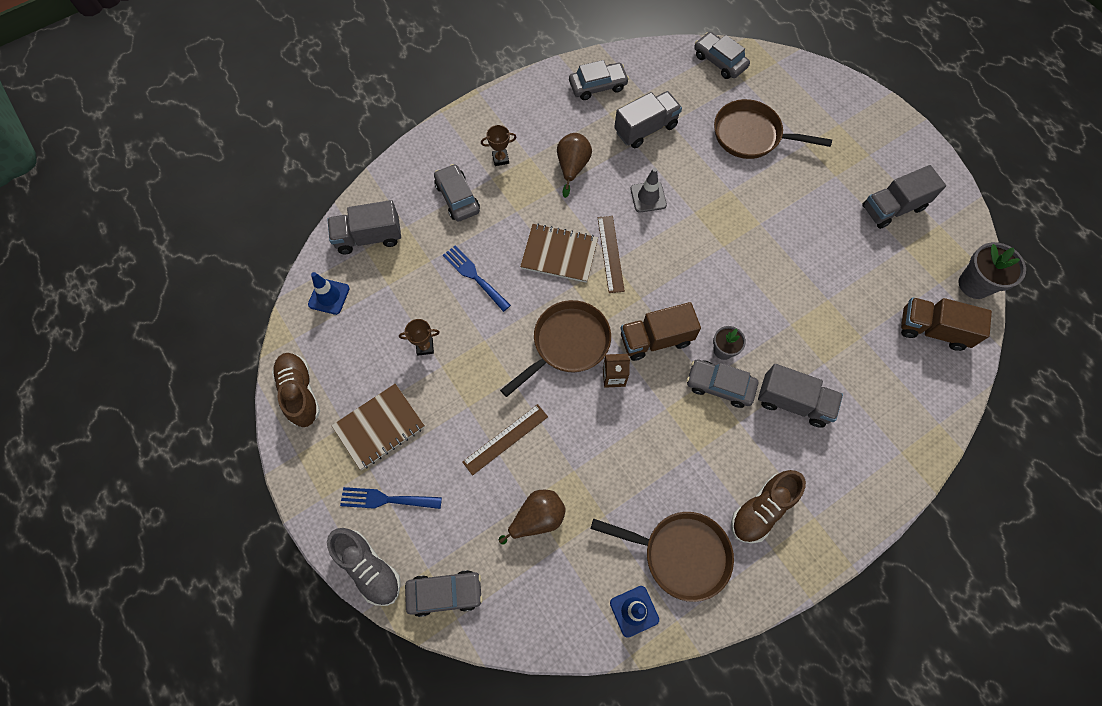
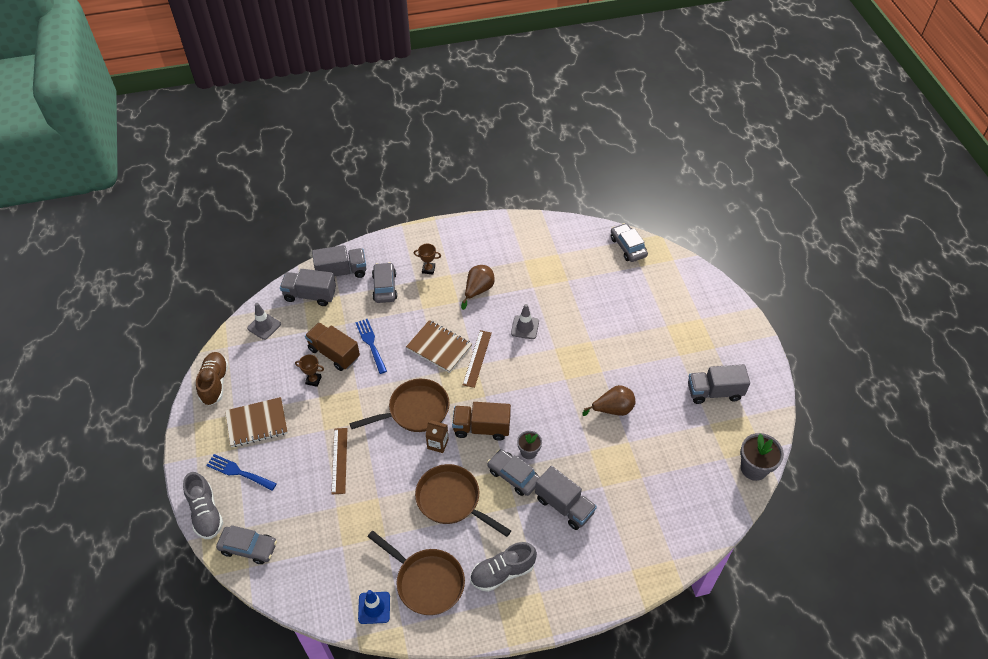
camera: 20 degrees right, 15 degrees down
(329, 296) = (264, 326): blue traffic cone -> grey traffic cone
(505, 439) = (339, 460): brown ruler -> brown ruler turned 75 degrees counterclockwise
(537, 518) = (336, 521): brown pear -> brown pear (612, 409)
(597, 86) = (525, 239): grey car -> none
(645, 129) = (546, 279): grey truck -> grey truck (342, 272)
(751, 135) = (626, 307): brown pan -> brown pan (452, 500)
(761, 509) = (502, 572): brown shoe -> grey shoe
(932, 329) = (701, 490): brown truck -> brown truck (334, 353)

